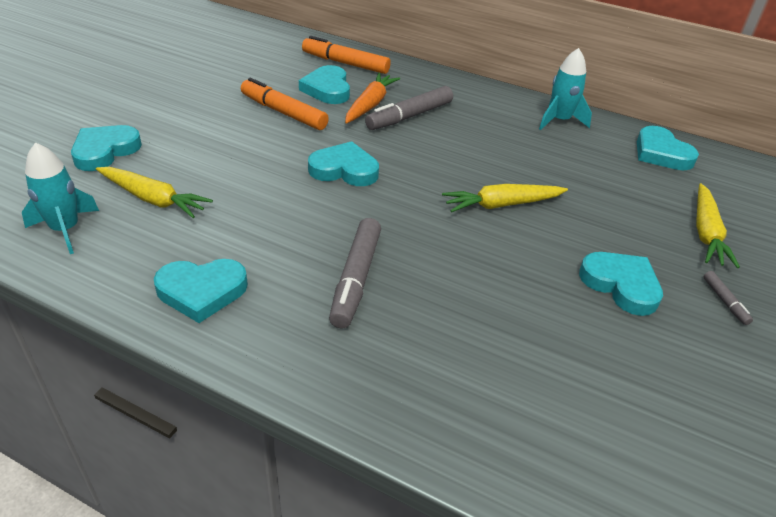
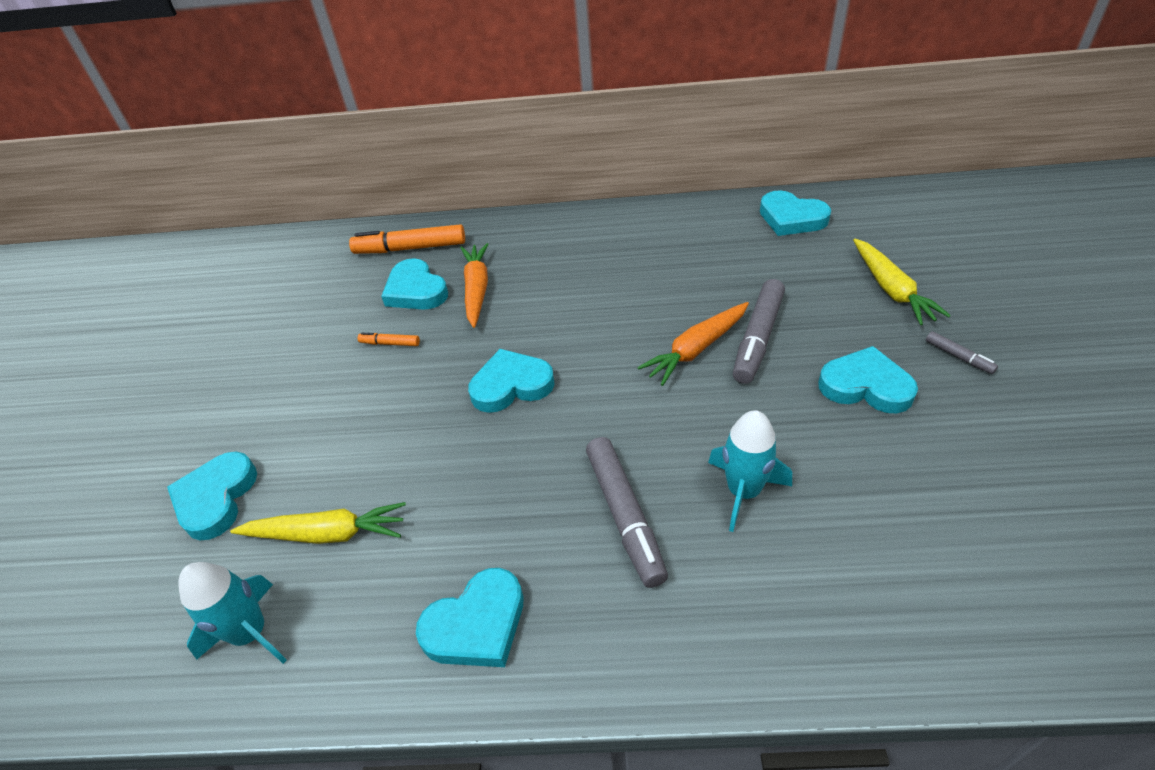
camera: 20 degrees left, 5 degrees up
(283, 112) = (390, 343): orange marker -> orange marker, size x0.48
(409, 116) = (528, 285): grey marker -> grey marker (758, 338)
(502, 205) = (696, 349): yellow carrot -> orange carrot
(559, 120) = (676, 222): turquoise rocket -> turquoise rocket (743, 491)

